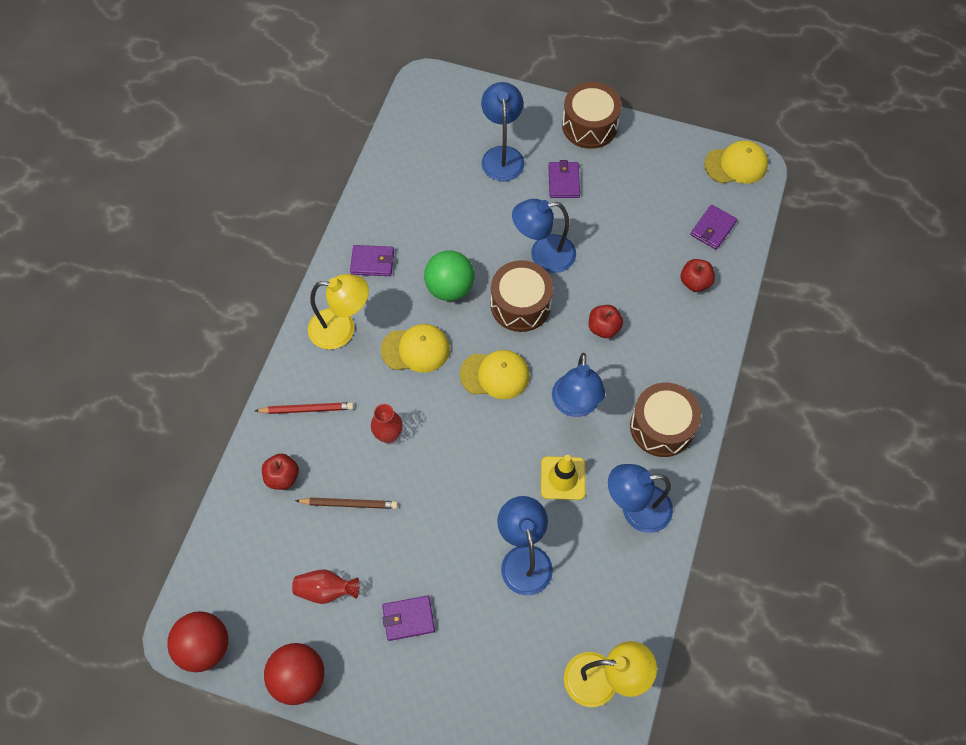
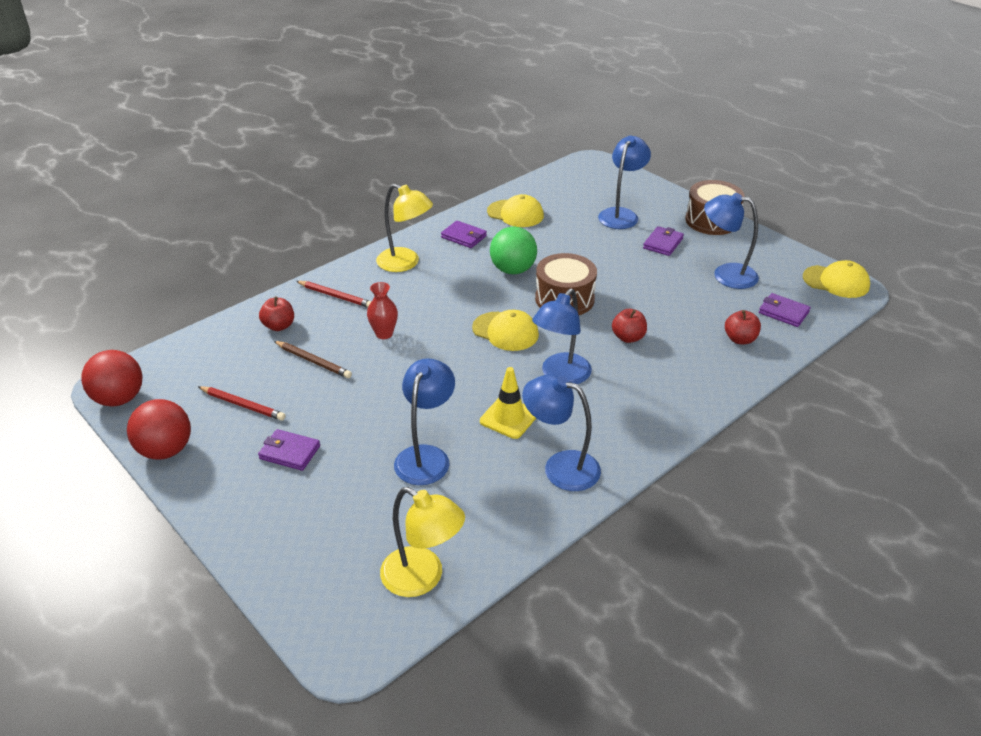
camera: 30 degrees right, 25 degrees down
(326, 590) = (243, 405): red vase -> red pencil
(415, 349) = (453, 294): yellow cap -> yellow cap (515, 214)
(543, 255) = (609, 278): blue lamp -> blue lamp (726, 274)
(662, 427) = (633, 420): brown drum -> none
(713, 228) = (783, 312): purple wallet -> purple wallet turned 60 degrees clockwise

